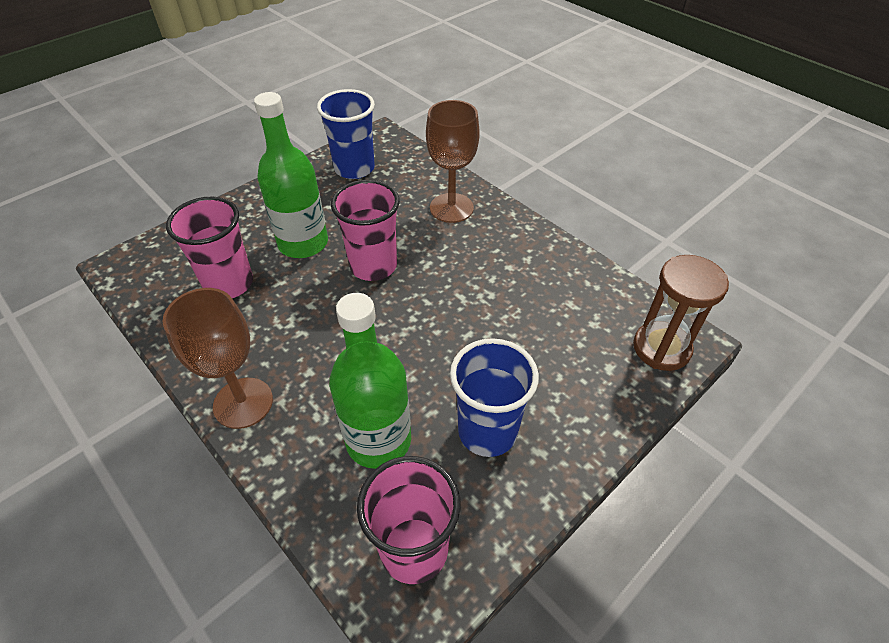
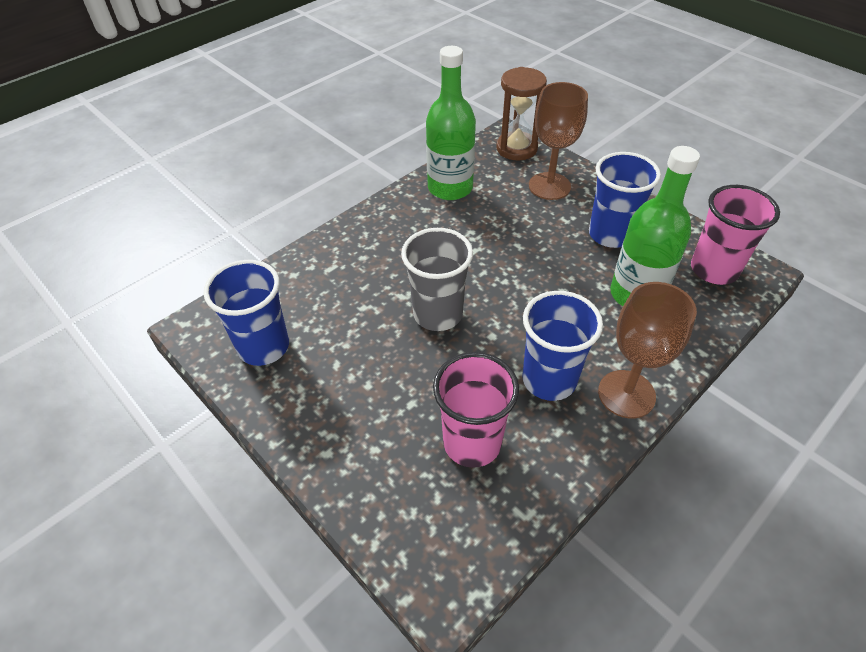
camera: 90 degrees left, 0 degrees up
(277, 341) = (549, 380): none -> blue cup
(303, 243) = (402, 380): green bottle -> green bottle (450, 188)
(373, 266) = (438, 314): pink cup -> grey cup
(451, 208) = (349, 258): brown goblet -> brown goblet (549, 186)

